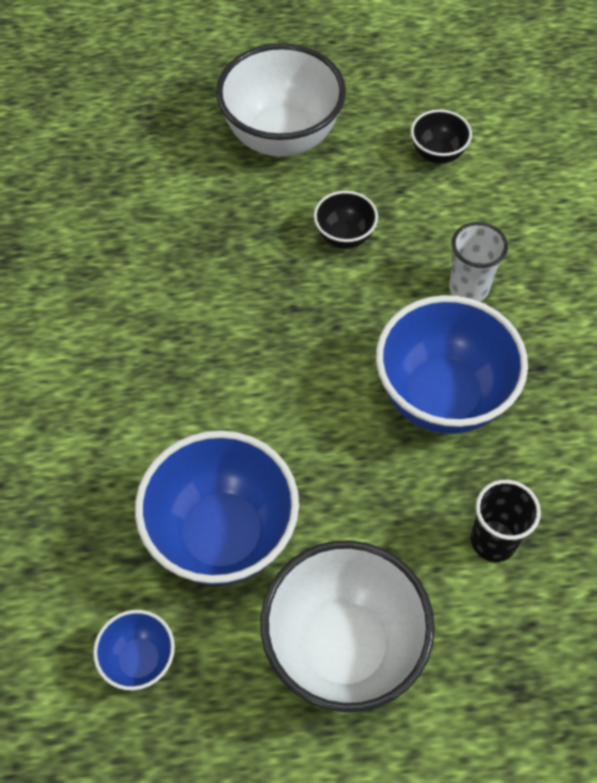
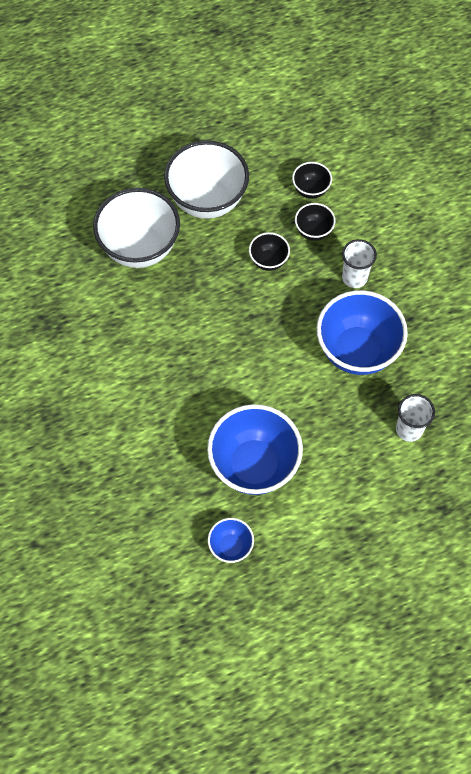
camera: 15 degrees left, 5 degrees up
(343, 647) = (342, 510): white bowl -> white bowl (140, 248)
(424, 210) = (313, 231): none -> black bowl
(493, 541) = (409, 429): black cup -> white cup

